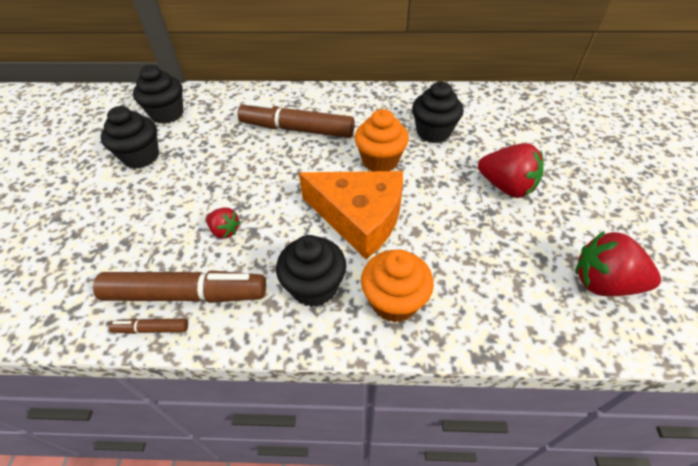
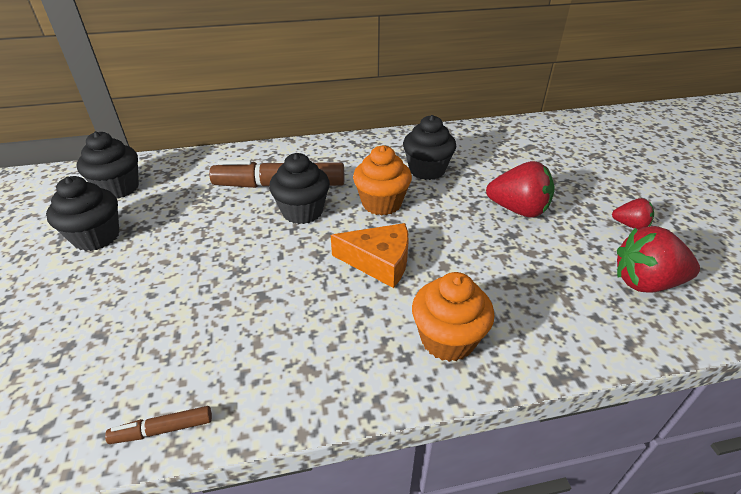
camera: 15 degrees left, 10 degrees down
(186, 294) = (197, 380): brown marker -> none
(225, 231) = (227, 300): red strawberry -> red strawberry (630, 225)
(314, 287) = (353, 341): black cupcake -> black cupcake (302, 212)
(359, 218) = (379, 262): orange cheese -> orange cheese, size x0.67

